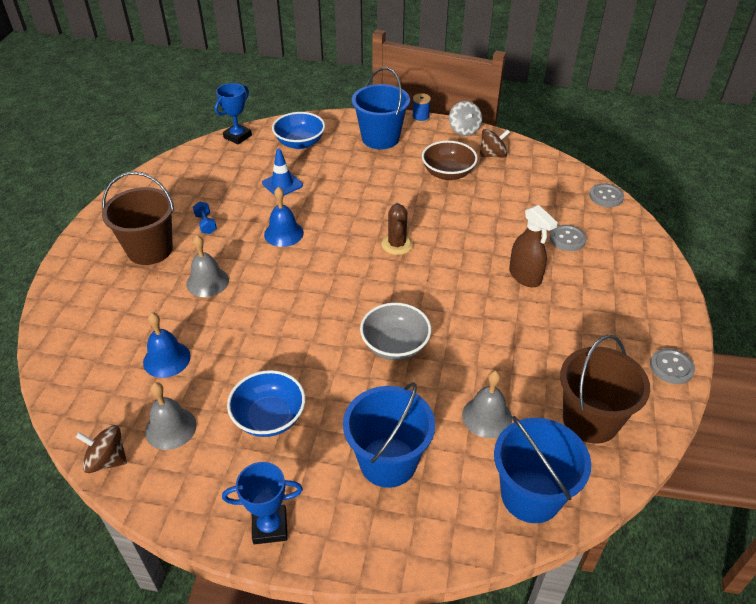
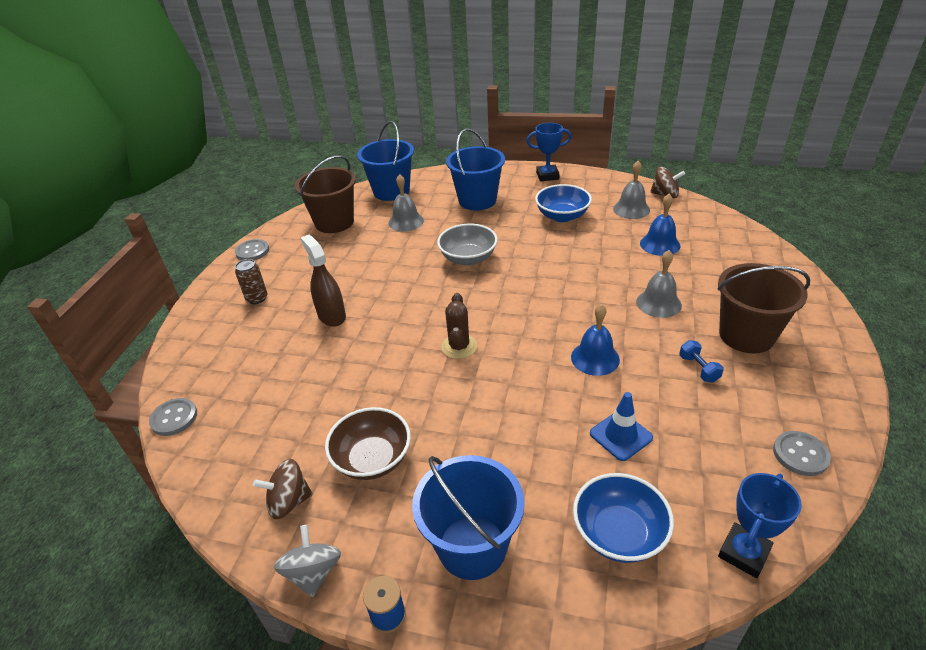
camera: 175 degrees left, 5 degrees down
(567, 239) = (263, 357): grey button -> grey button (800, 454)
(615, 298) = (257, 298): none -> brown can

